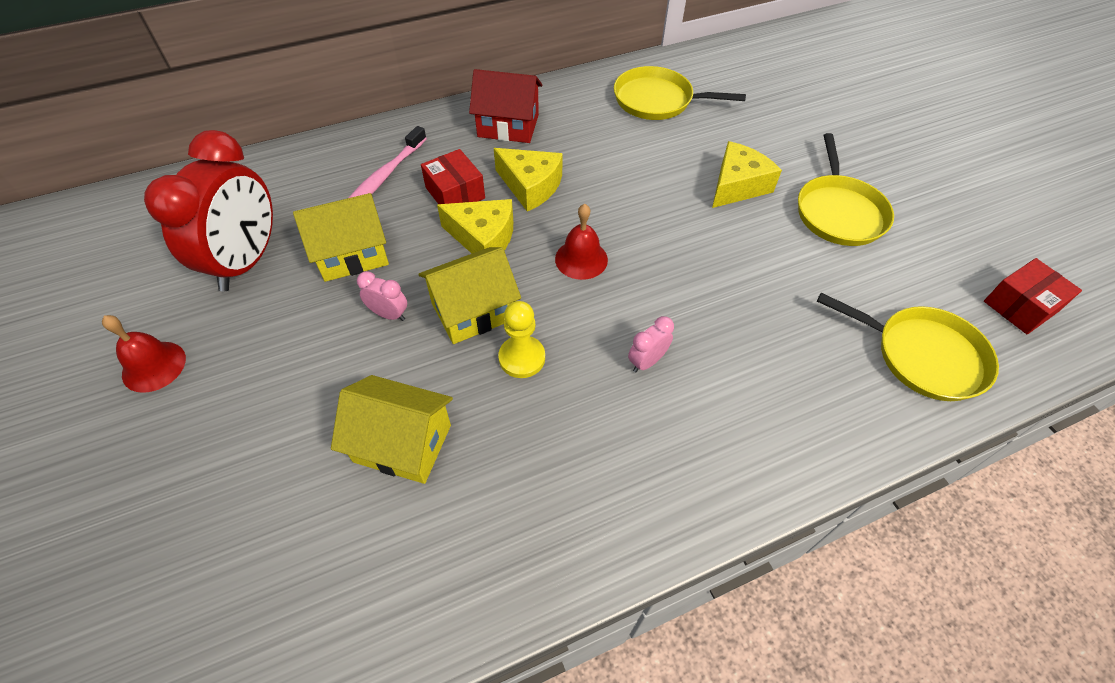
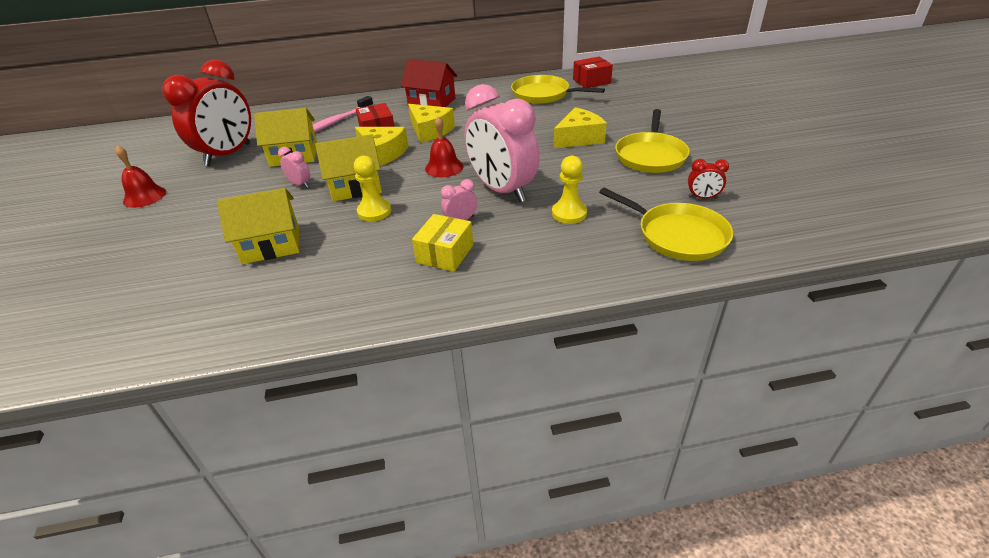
camera: 15 degrees right, 15 degrees down
(402, 443) = (271, 245): yellow house -> yellow house turned 45 degrees counterclockwise
(652, 427) = (445, 253): none -> yellow box
(677, 297) = (502, 190): none -> pink clock
(779, 331) = (569, 213): none -> yellow pawn
(927, 284) = (702, 198): none -> red clock
(1020, 306) = (776, 215): red box -> red box (591, 81)

